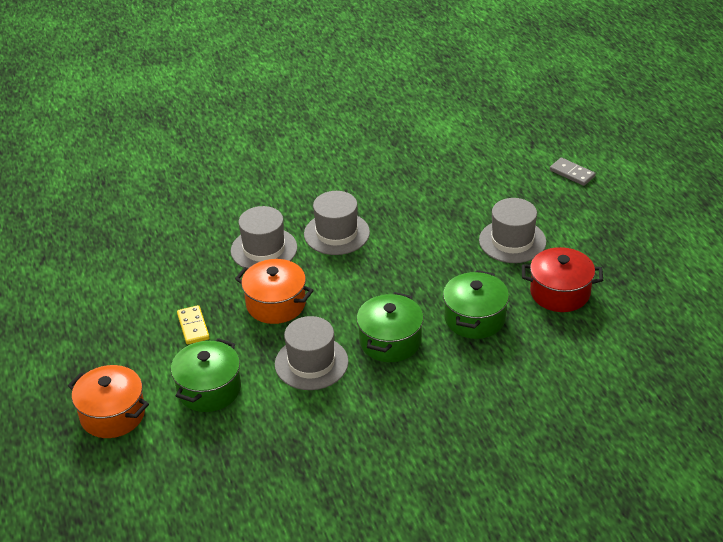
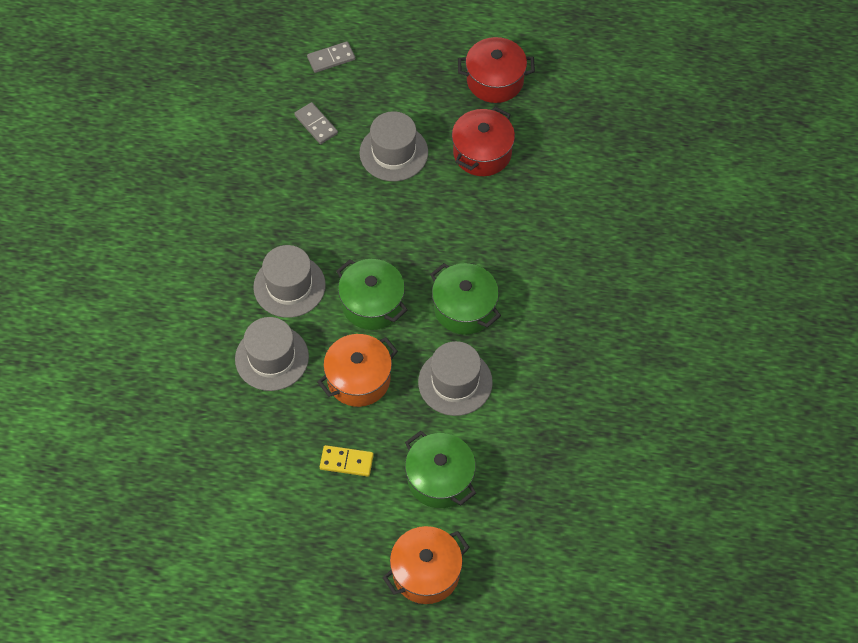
camera: 65 degrees left, 20 degrees up
(475, 318) = (475, 231): green pot -> green pot (372, 304)
(501, 190) = (316, 124): none -> grey domino
(643, 272) = (495, 81): none -> red pot

